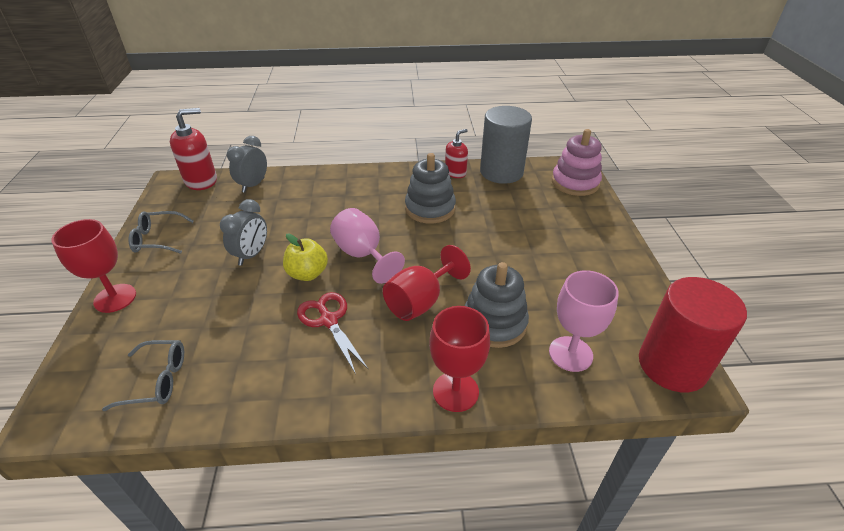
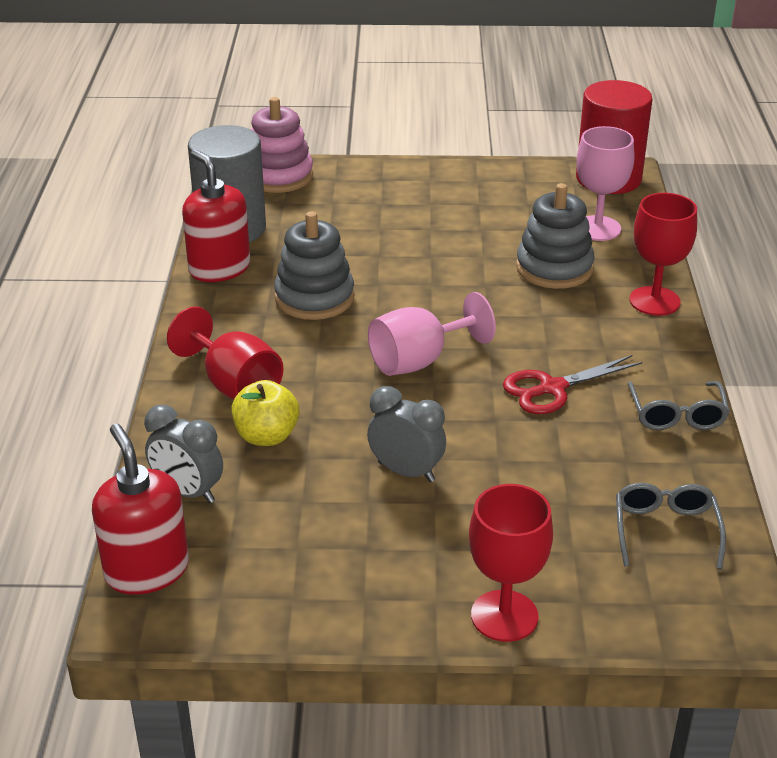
camera: 85 degrees left, 5 degrees down
(158, 239) = (344, 596): grey glasses -> grey glasses (676, 414)
(307, 274) = (457, 411): yellow apple -> yellow apple (266, 436)
(420, 301) = (518, 316): red goblet -> red goblet (234, 385)
(455, 173) = (219, 268): red soap dispenser -> red soap dispenser, size x1.61

